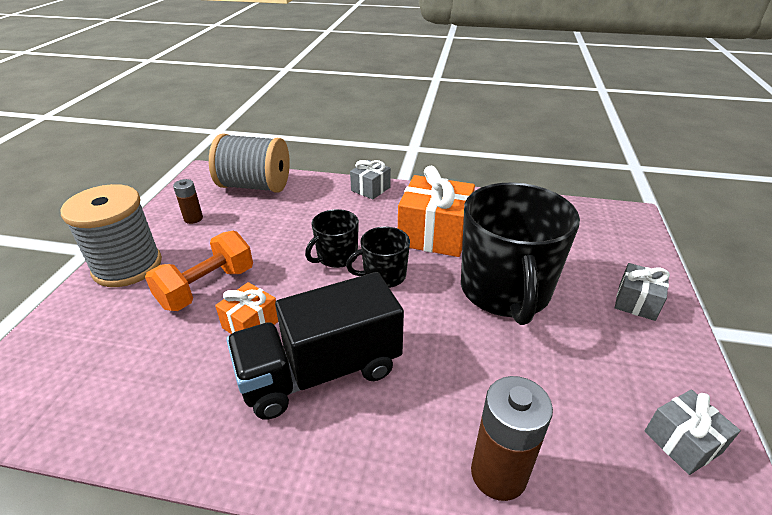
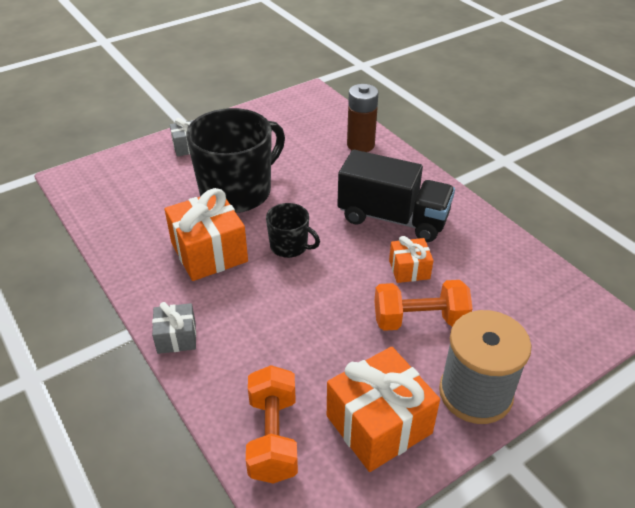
camera: 135 degrees left, 5 degrees up
(193, 218) = (379, 424): brown battery -> orange gift
(255, 186) = (273, 437): grey spool -> orange dumbbell
(336, 257) = (301, 282): black mug -> none
(682, 442) = (279, 113): grey gift -> none

